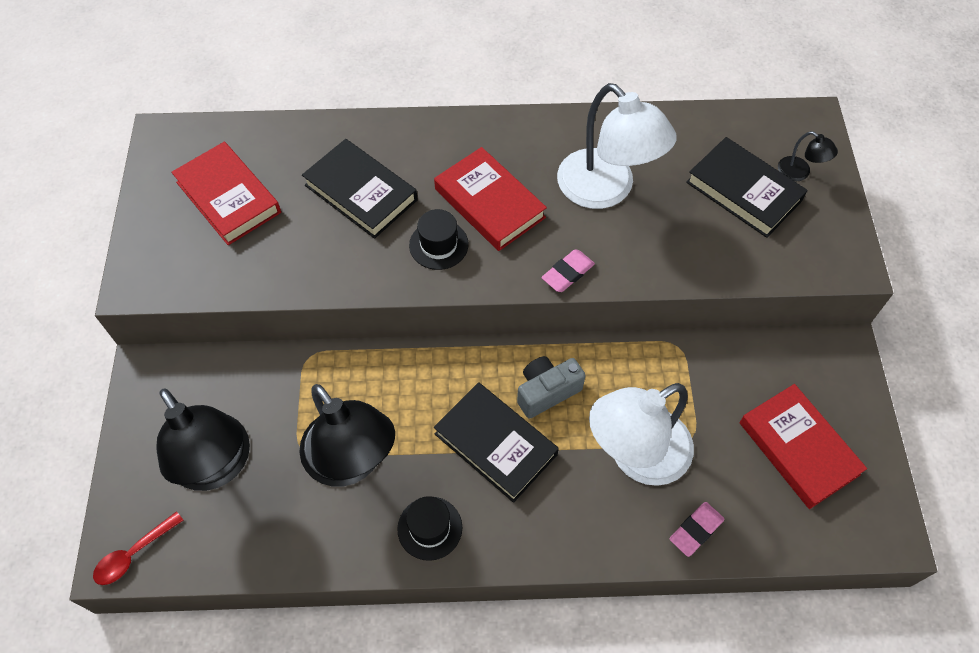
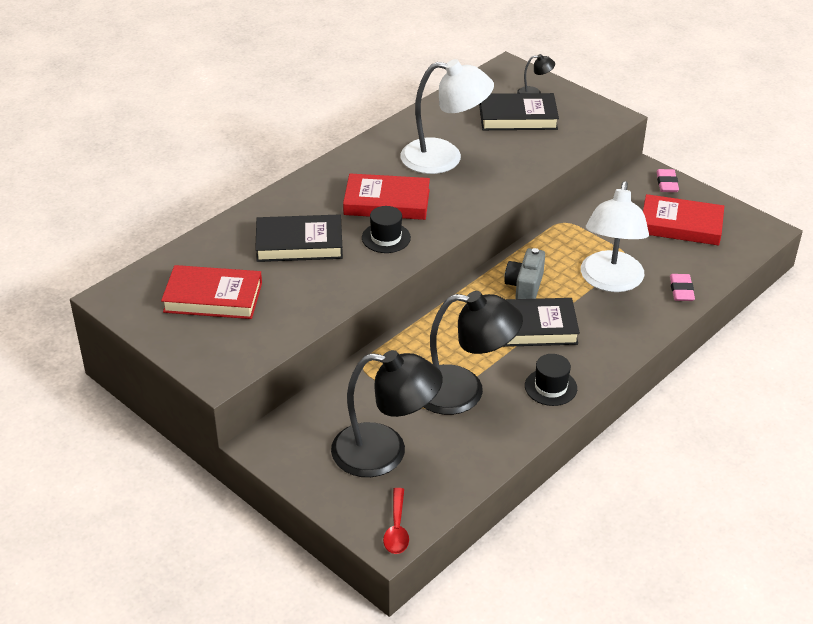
camera: 45 degrees left, 20 degrees down
(567, 273) = (478, 205): pink eraser -> pink eraser (667, 183)

